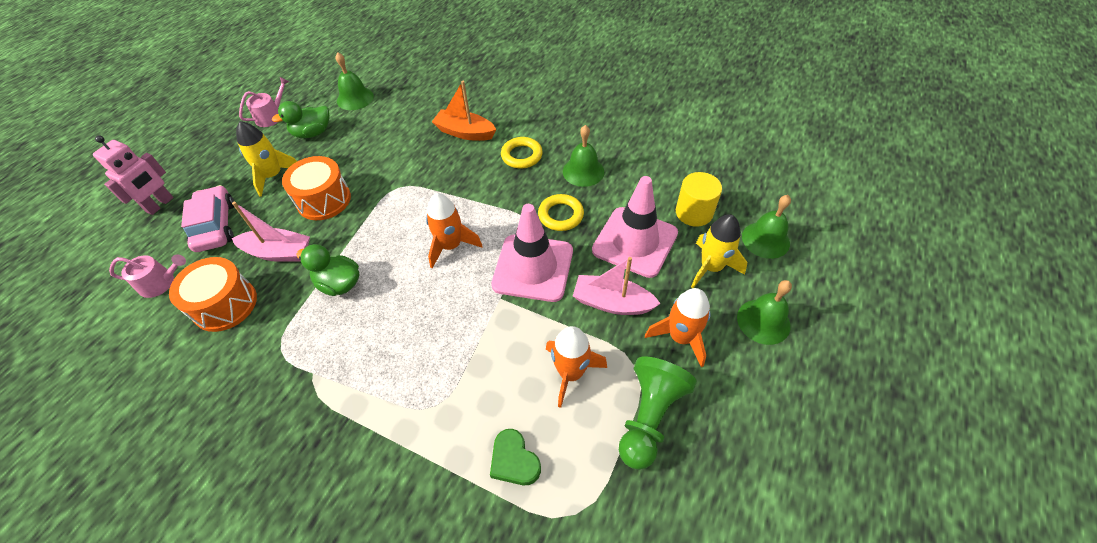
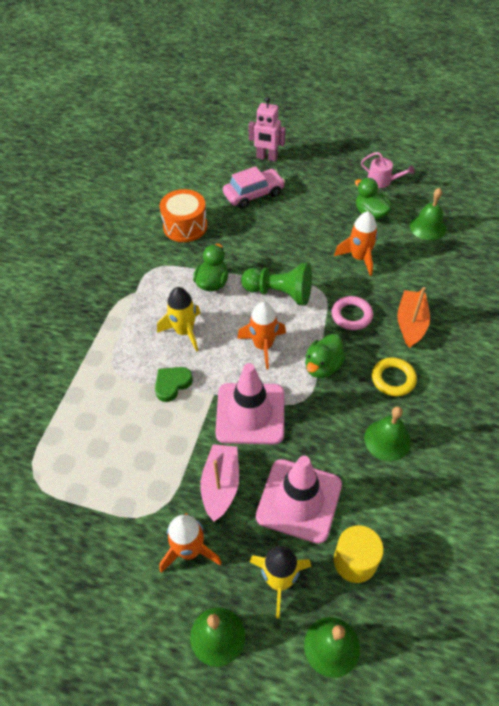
camera: 80 degrees right, 0 degrees up
(161, 283) = (198, 187): pink watering can -> none
(273, 176) = (312, 207): yellow rocket -> yellow rocket (184, 331)
(278, 252) = (235, 238): pink boat -> none
(324, 200) = (294, 246): orange drum -> none
(439, 170) = (351, 315): none -> pink ring
(492, 202) = (322, 366): none -> green duck
(514, 460) = (72, 430): green heart -> green heart (172, 384)
(560, 215) = (319, 427): yellow ring -> none
(571, 373) = (146, 459): orange rocket -> orange rocket (359, 258)
(649, 417) = (109, 526): green pawn -> green pawn (279, 293)

